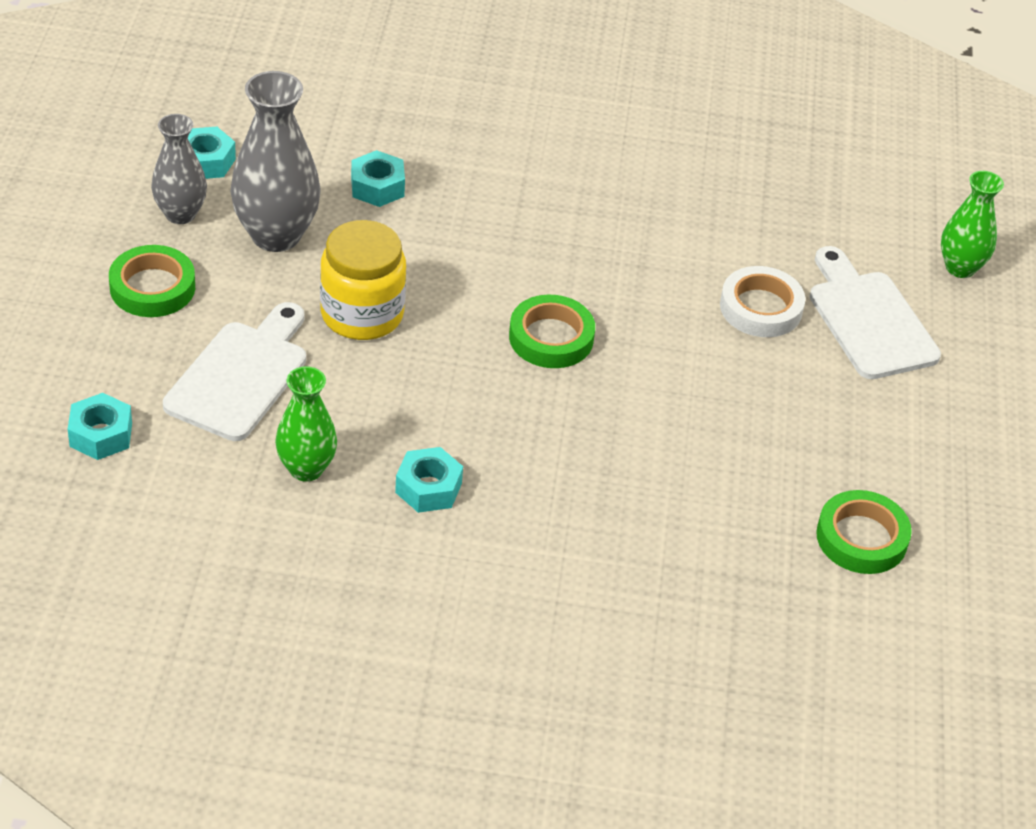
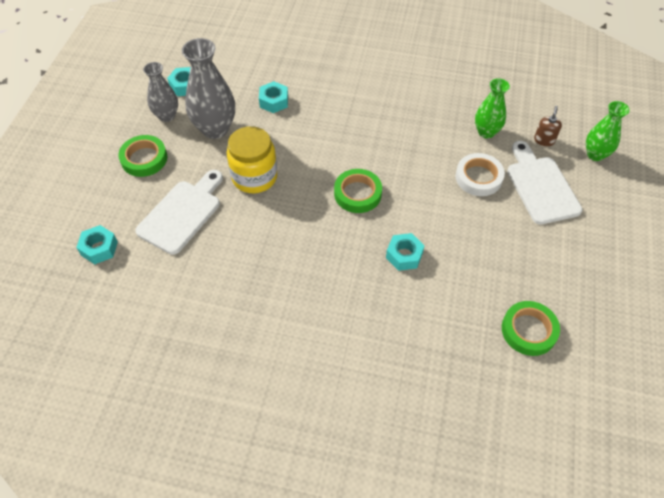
camera: 10 degrees right, 10 degrees up
(306, 469) = (209, 273): green vase -> green vase (486, 132)
(428, 488) = (276, 288): turquoise nut -> turquoise nut (404, 255)
(870, 245) = (544, 140): none -> brown soap dispenser

